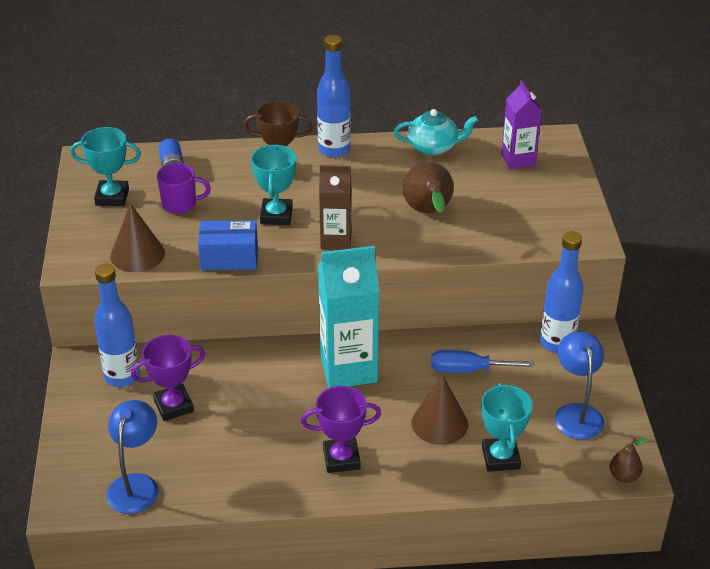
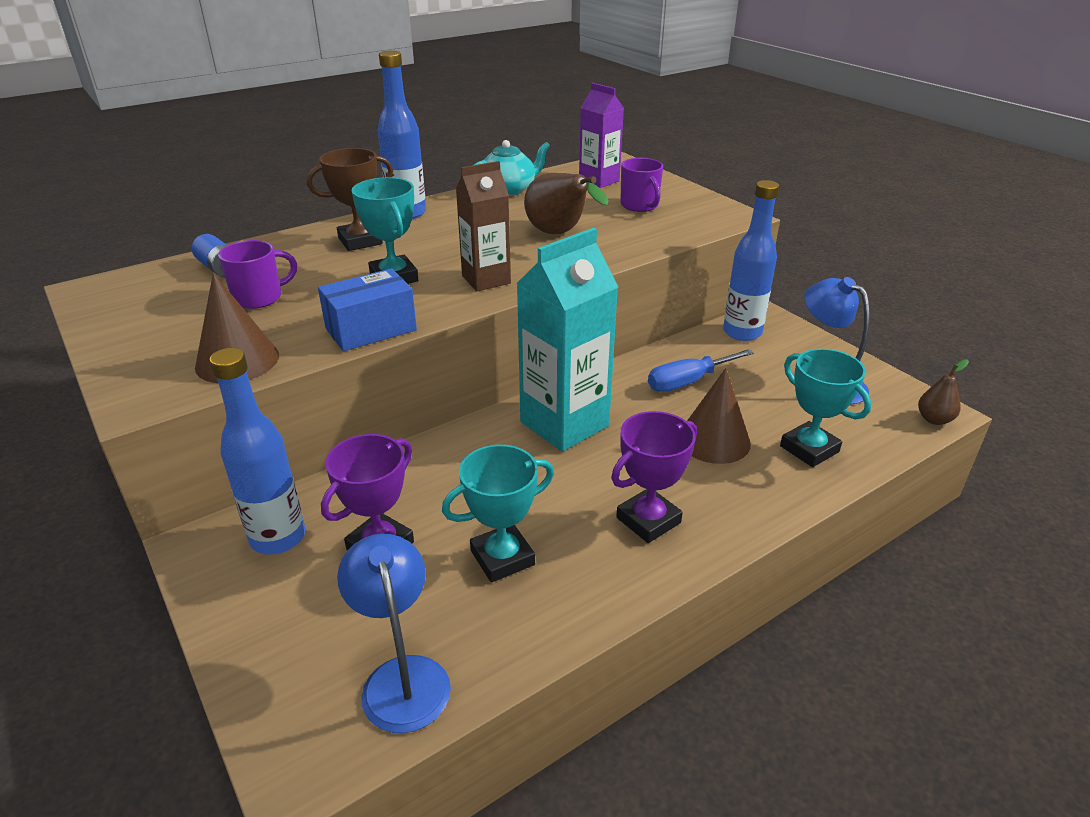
camera: 30 degrees left, 5 degrees down
(112, 197) = (155, 315): turquoise trophy -> turquoise trophy (502, 557)
(522, 202) = (640, 206): none -> purple mug

